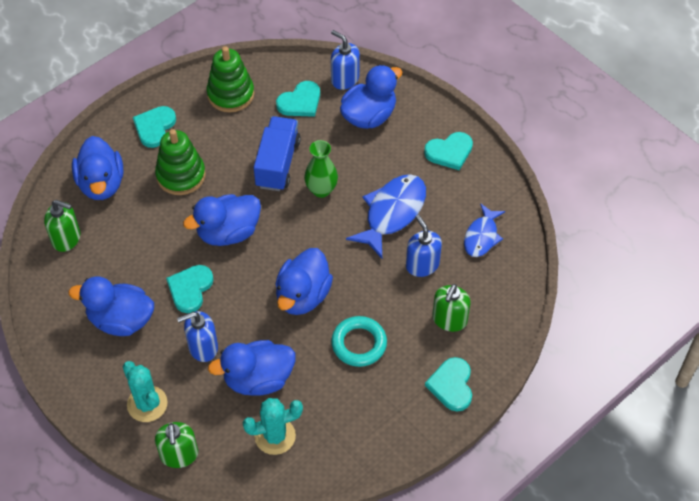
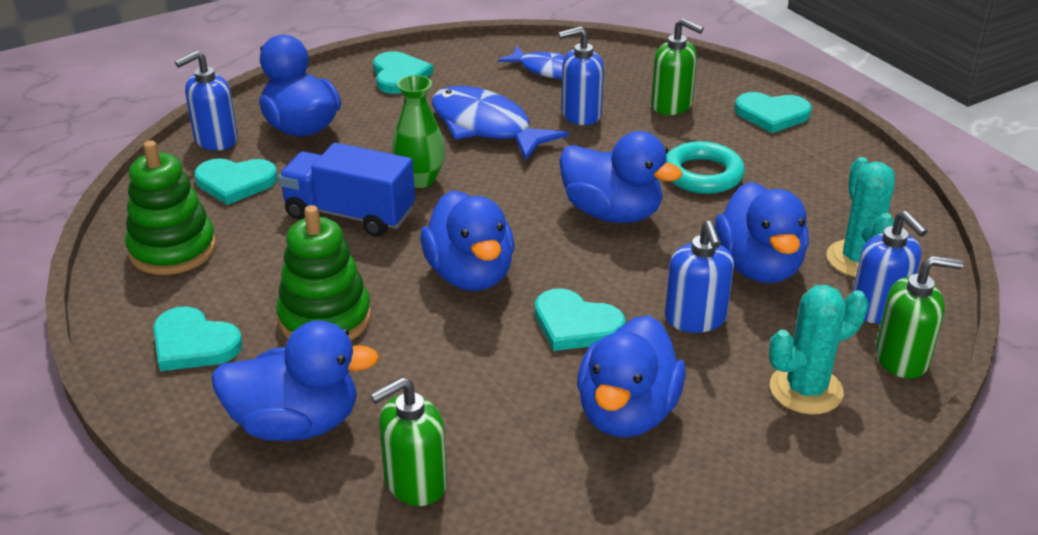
camera: 80 degrees left, 20 degrees down
(66, 238) = (415, 482): green soap dispenser -> green soap dispenser turned 150 degrees counterclockwise
(225, 445) = (878, 309): none -> blue soap dispenser
(300, 102) = (235, 182): turquoise heart -> turquoise heart turned 120 degrees clockwise

